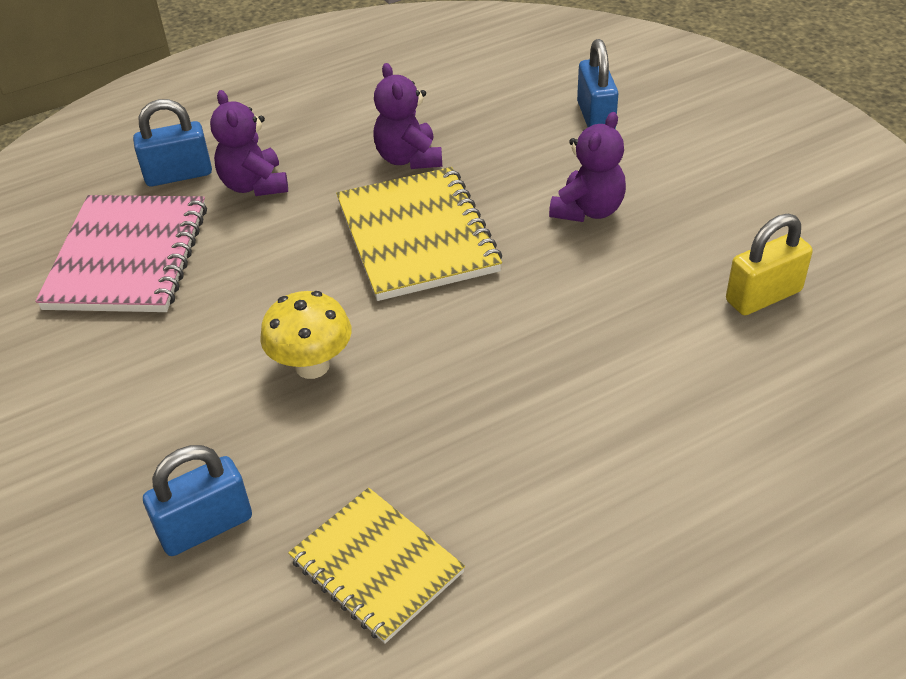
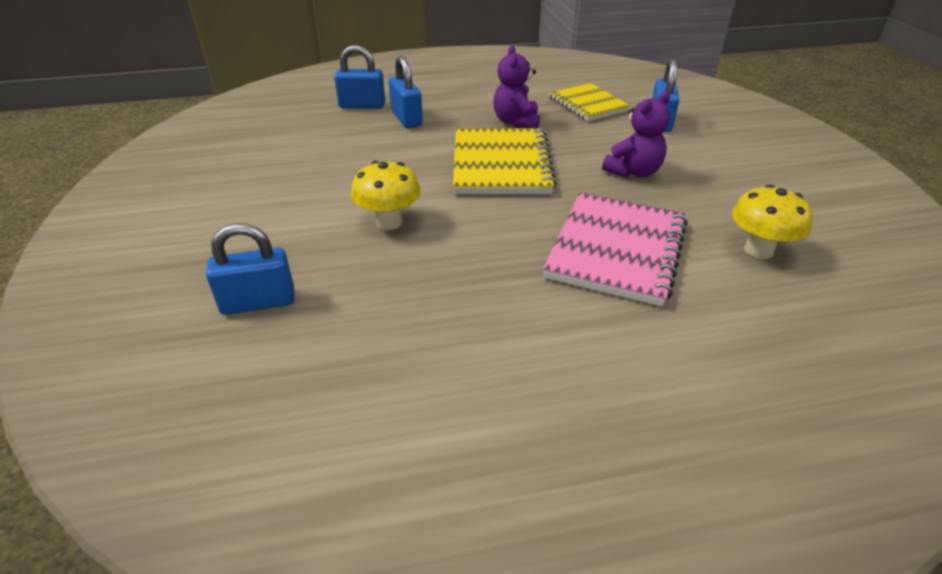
camera: 15 degrees right, 5 degrees down
(128, 257) = (305, 140): pink notebook -> pink notebook (616, 250)
(254, 185) = (406, 118): purple teddy bear -> blue padlock
(376, 566) = (366, 360): yellow notebook -> yellow notebook (588, 104)
(763, 296) = (758, 250): yellow padlock -> yellow mushroom

